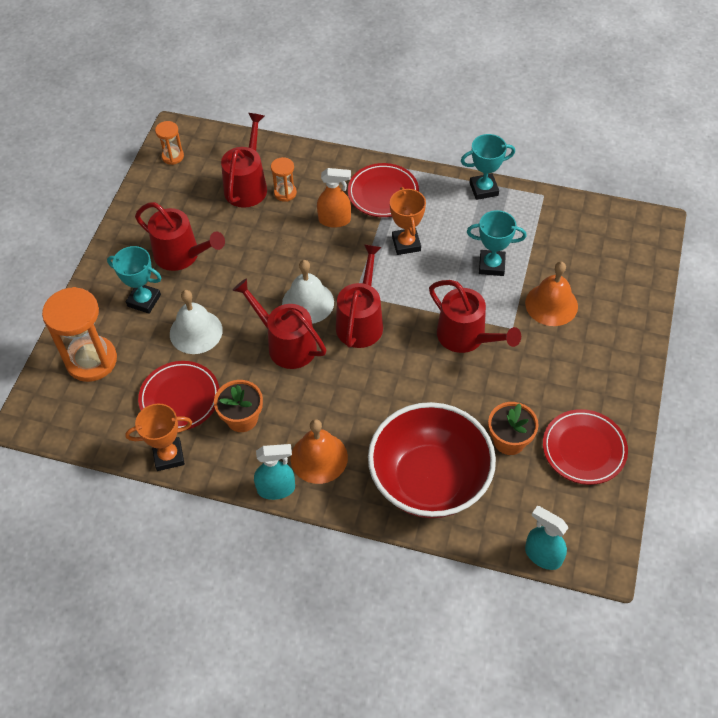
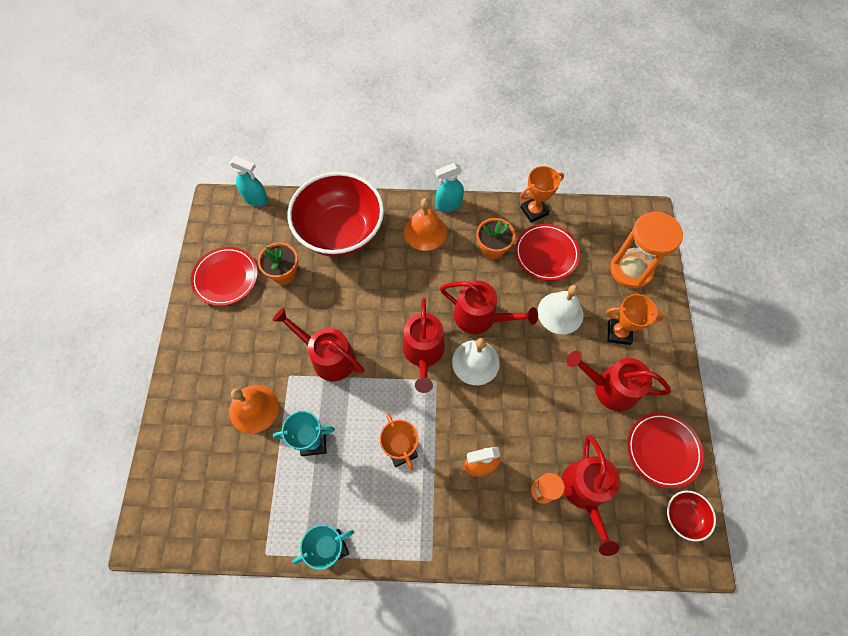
camera: 165 degrees right, 10 degrees up
(144, 300) = (618, 333): turquoise trophy -> orange trophy
(173, 156) = (683, 516): orange hourglass -> red bowl
(383, 193) = (439, 514): red plate -> red plate (662, 450)

